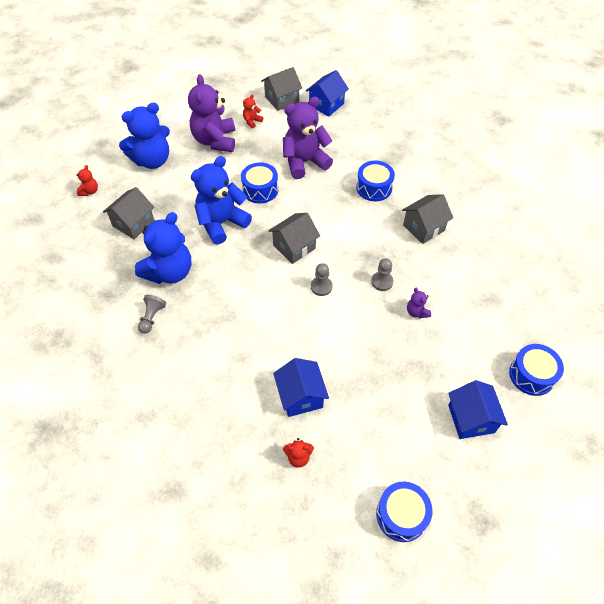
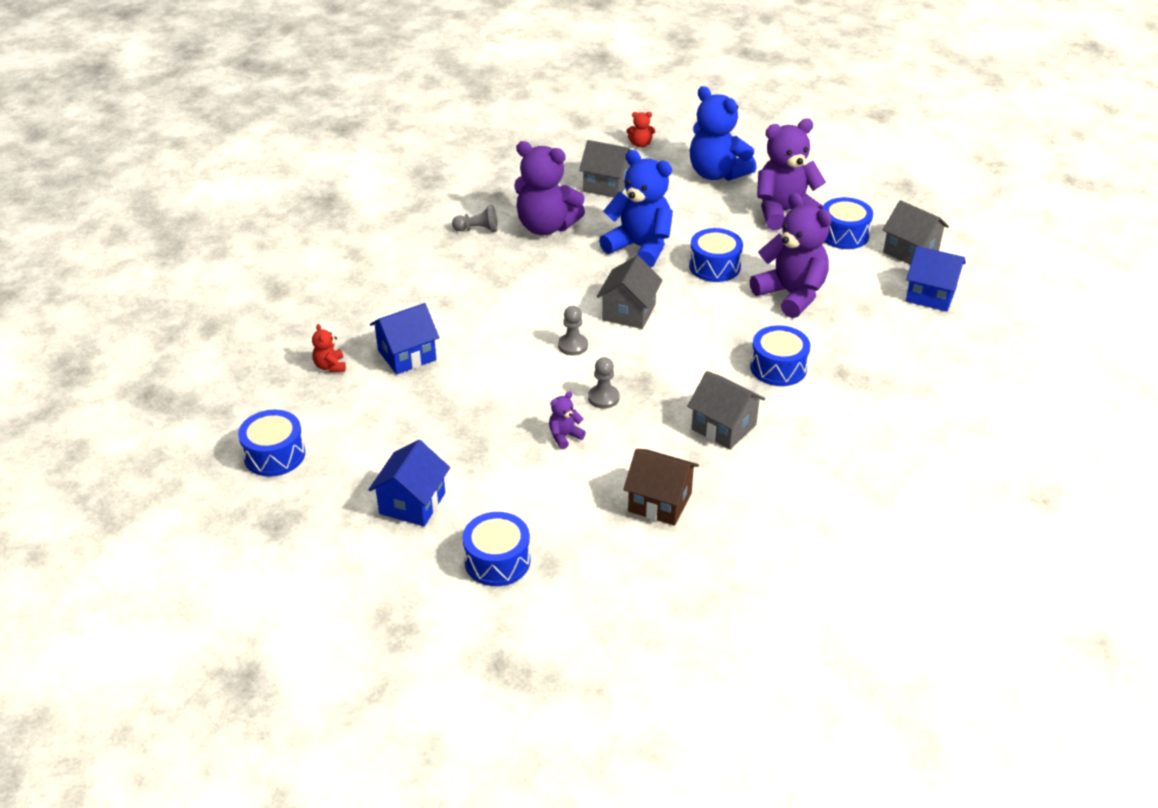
camera: 75 degrees right, 15 degrees down
(169, 272) = (546, 227): blue teddy bear -> purple teddy bear
(252, 121) = (843, 234): red teddy bear -> blue drum
(294, 247) = (629, 312): grey house -> grey house turned 75 degrees clockwise
(471, 419) = (412, 503): blue house -> blue house turned 45 degrees counterclockwise
(486, 276) = (660, 502): none -> brown house

